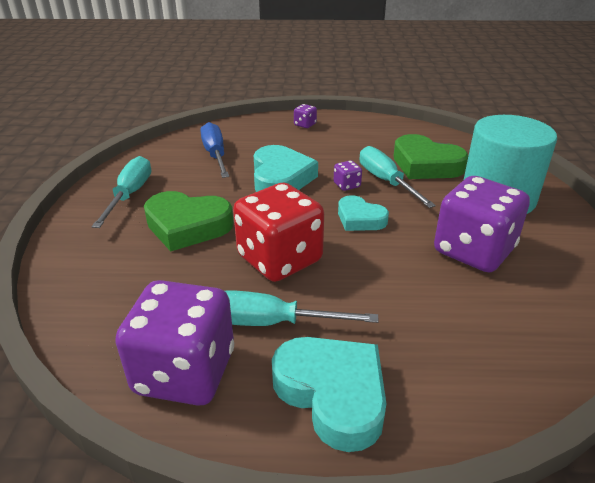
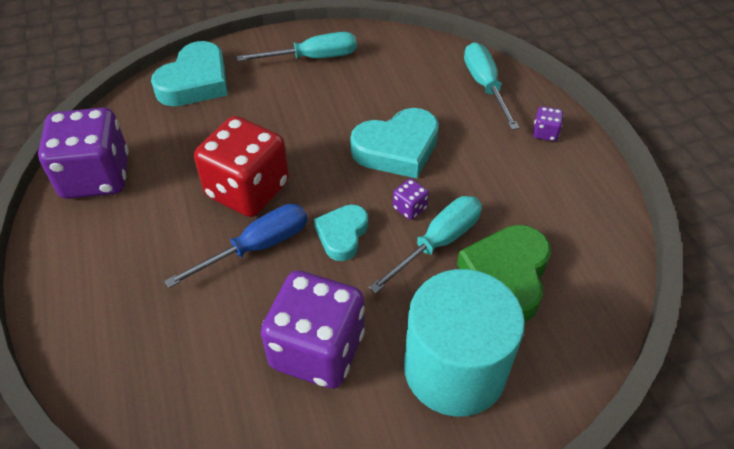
camera: 70 degrees right, 15 degrees up
(187, 226) = (277, 112): green heart -> none
(215, 155) = (419, 84): blue screwdriver -> blue screwdriver (257, 247)
(272, 323) = (159, 210): turquoise screwdriver -> turquoise screwdriver (485, 86)
(332, 394) = (86, 268): turquoise heart -> turquoise heart (195, 82)

